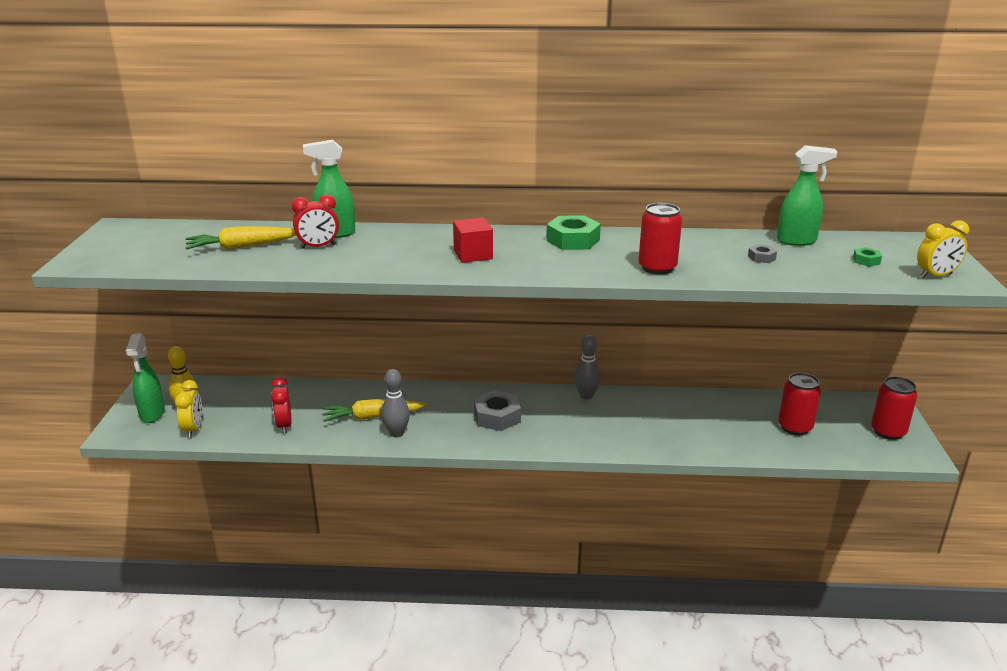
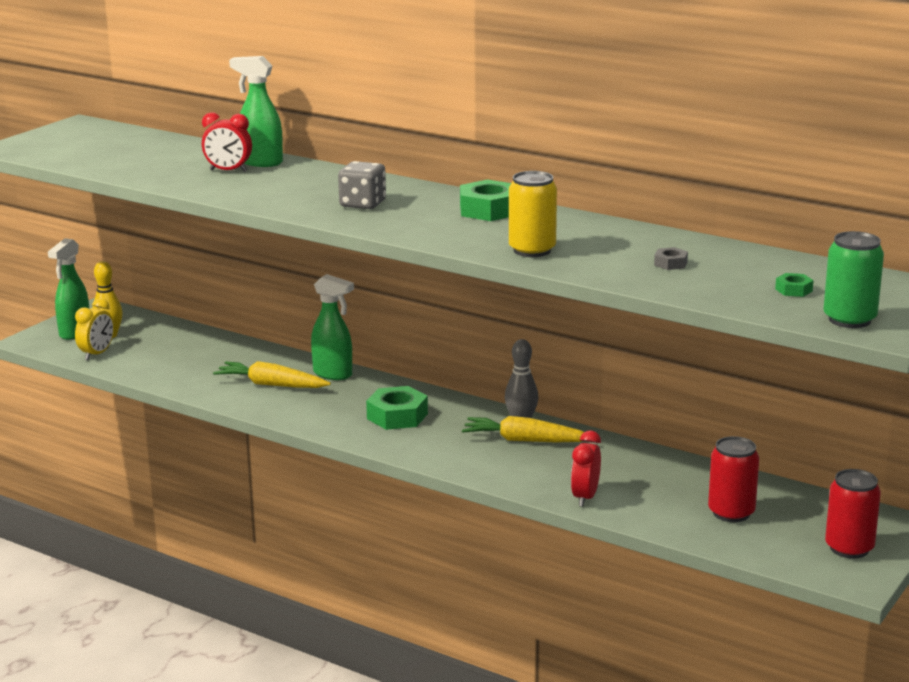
camera: 30 degrees right, 5 degrees down
(243, 247) = (162, 159): yellow carrot -> yellow carrot (525, 440)
(284, 425) = (180, 371): red clock -> red clock (585, 497)
(396, 433) = (278, 404): grey bowling pin -> none
(473, 255) = (362, 204): red cube -> grey dice
(497, 417) = (397, 416): grey nut -> green nut
(657, 268) = (532, 250): red can -> yellow can
(797, 241) = (748, 257): green spray bottle -> green spray bottle (333, 374)
(935, 276) = (849, 320): yellow clock -> green can

